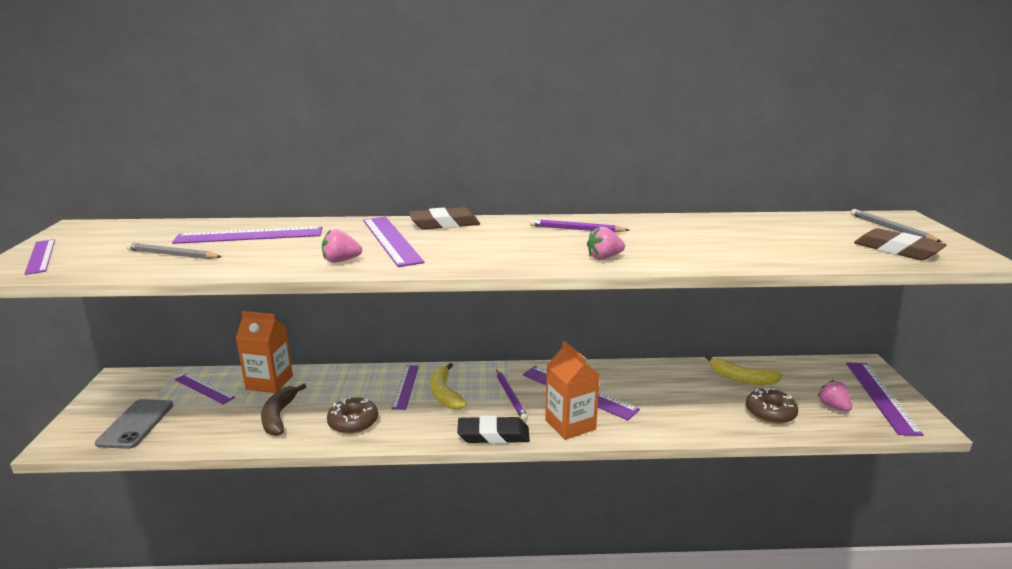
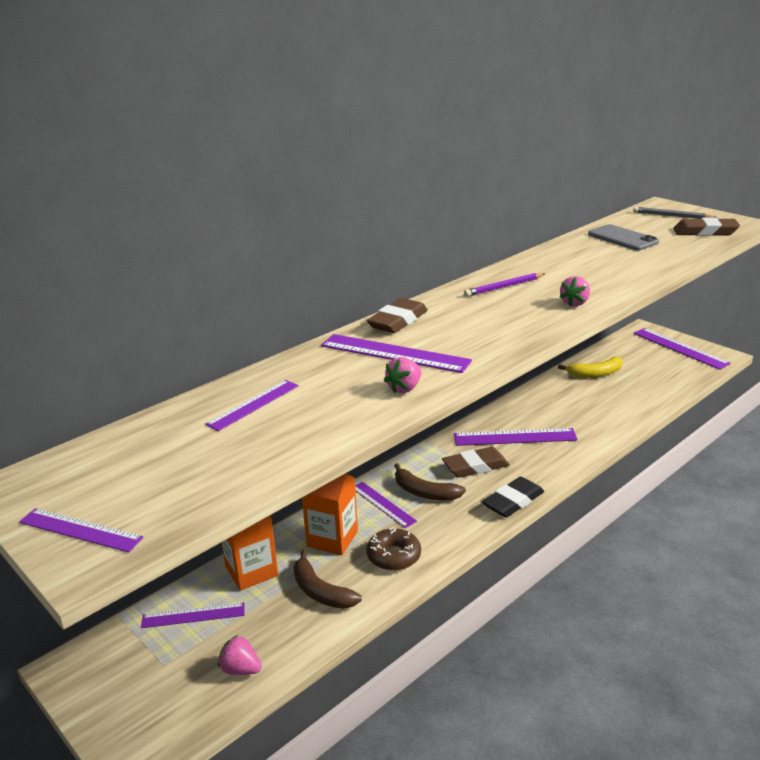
camera: 40 degrees left, 5 degrees up
(136, 424) = (188, 687): grey phone -> grey phone (623, 238)
(172, 255) = (232, 456): grey pencil -> none
(249, 235) = (253, 404): purple ruler -> purple ruler, size x0.64
(444, 394) = (424, 492): yellow banana -> brown banana
(510, 396) = (475, 467): purple pencil -> brown eraser
(570, 424) = (548, 464): orange carton -> orange carton (332, 539)
(770, 412) = (643, 389): brown donut -> none
(833, 407) = (667, 368): pink strawberry -> pink strawberry (241, 669)

